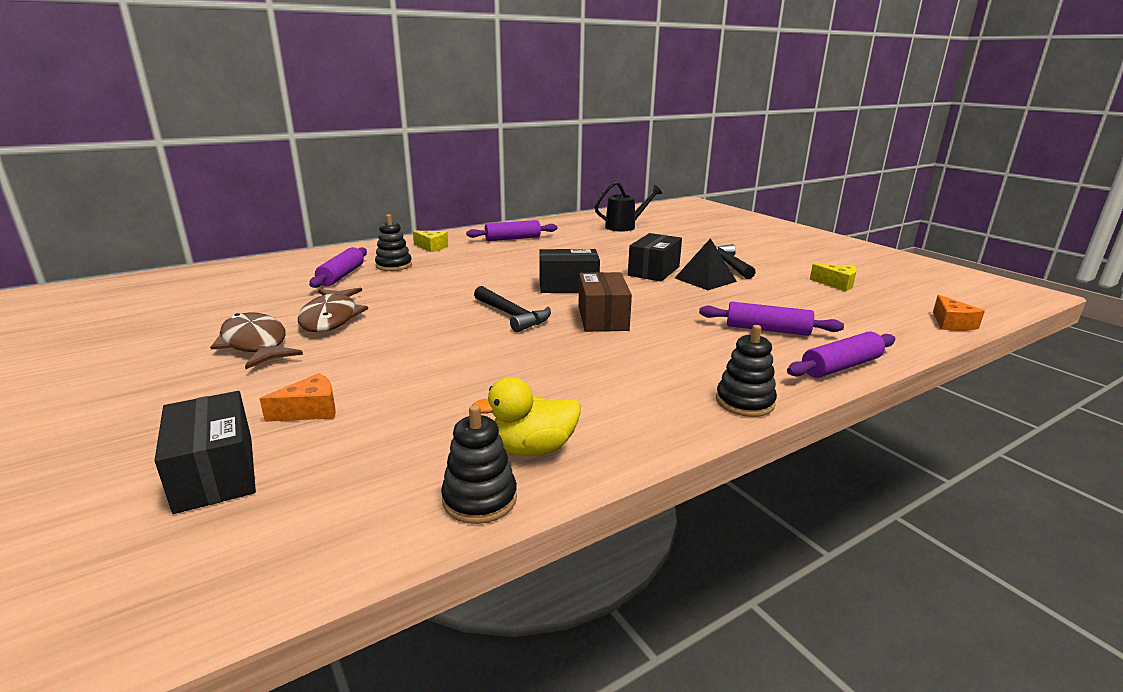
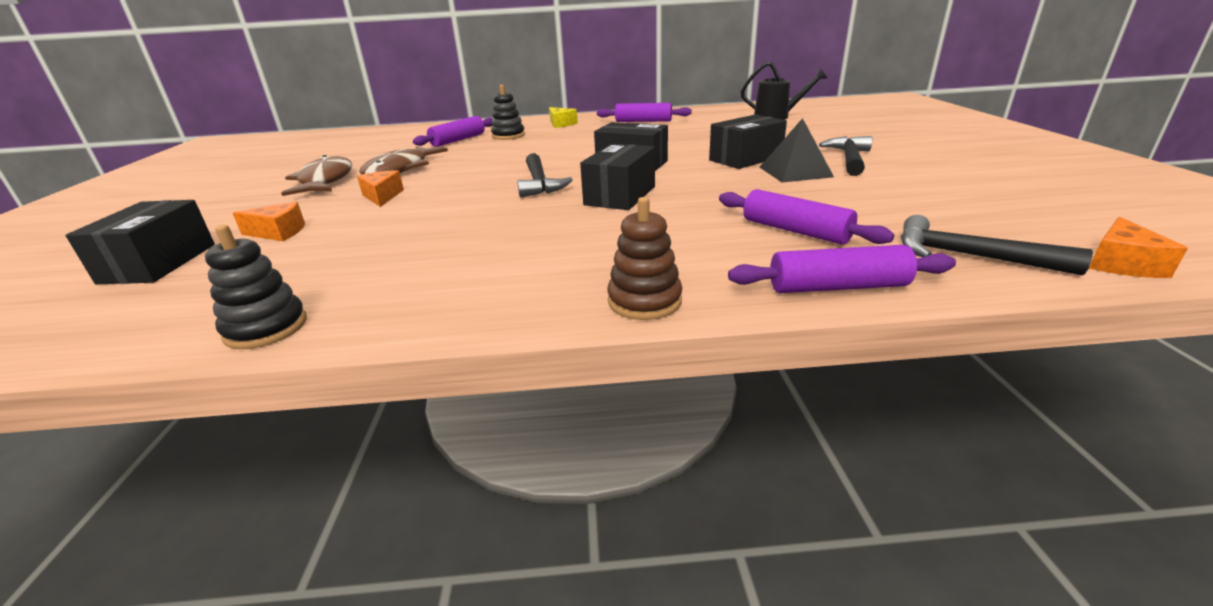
camera: 30 degrees right, 5 degrees up
(364, 351) = (382, 196): none -> orange cheese
(532, 449) = (372, 297): yellow duck -> none
(602, 318) = (620, 195): brown box -> black box
(744, 402) = (644, 301): black stacking toy -> brown stacking toy
(836, 284) = (980, 193): yellow cheese -> none
(881, 332) = (968, 256): none -> black hammer

